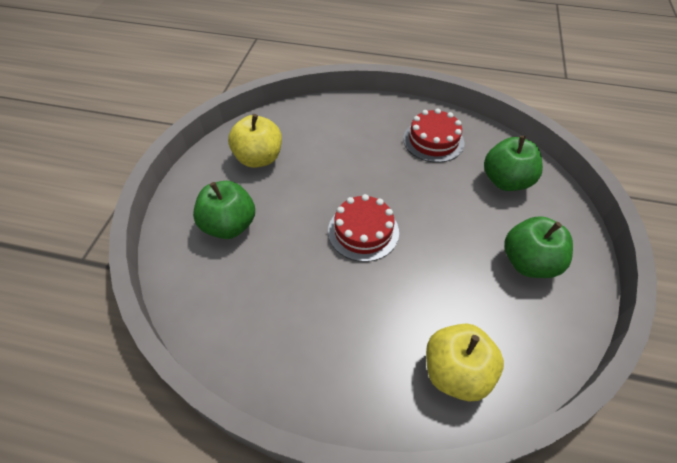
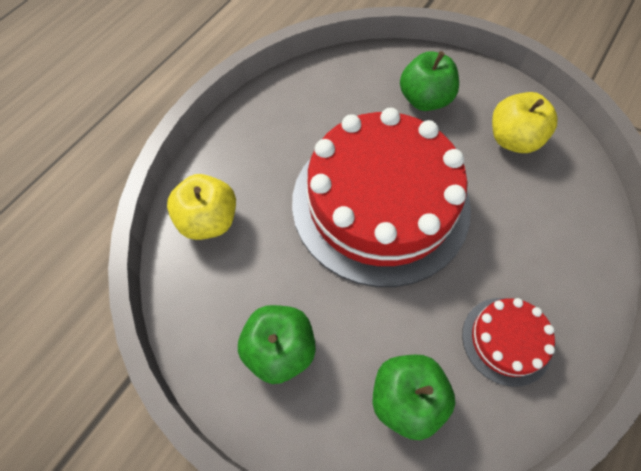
camera: 110 degrees right, 10 degrees up
(363, 231) = (380, 203): red cake -> red cake, size x2.30

